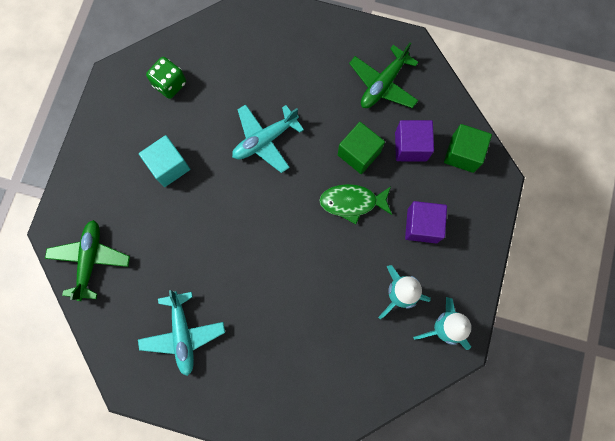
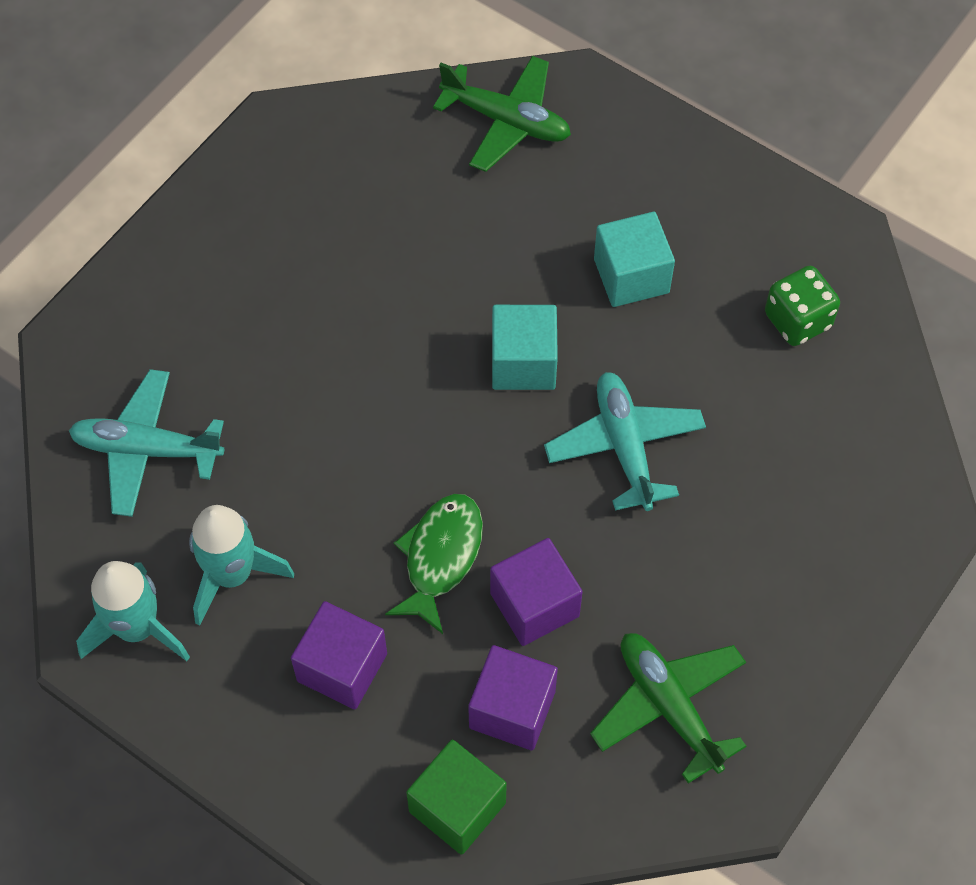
camera: 110 degrees right, 15 degrees down
(183, 334) = (322, 218): turquoise plane -> turquoise plane (147, 449)
(236, 201) = (523, 363): none -> turquoise cube
(359, 153) = (534, 605): green cube -> purple cube

